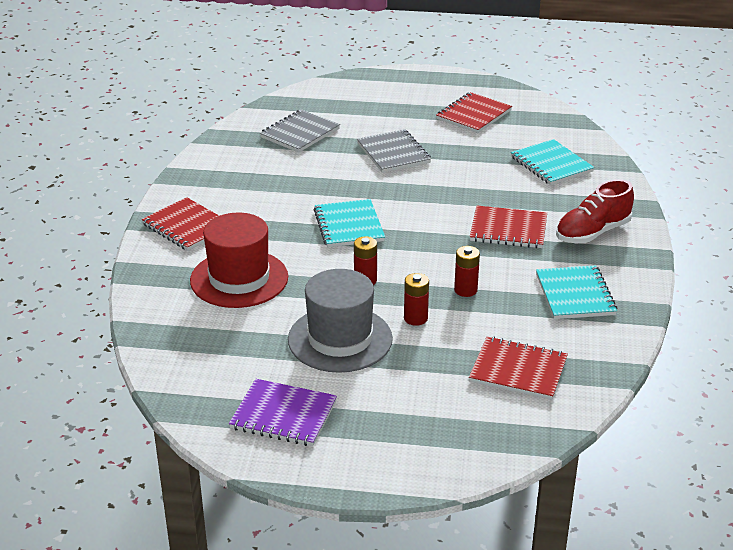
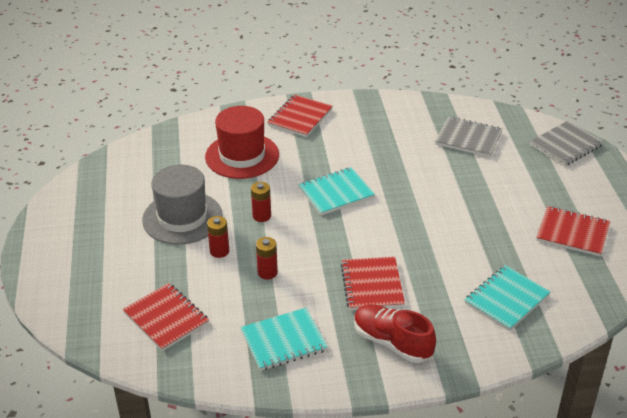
camera: 75 degrees right, 5 degrees up
(283, 415) = (91, 209): purple notebook -> none
(393, 153) = (466, 195): grey notebook -> grey notebook (565, 145)
(518, 370) = (166, 318): red notebook -> red notebook turned 45 degrees counterclockwise

